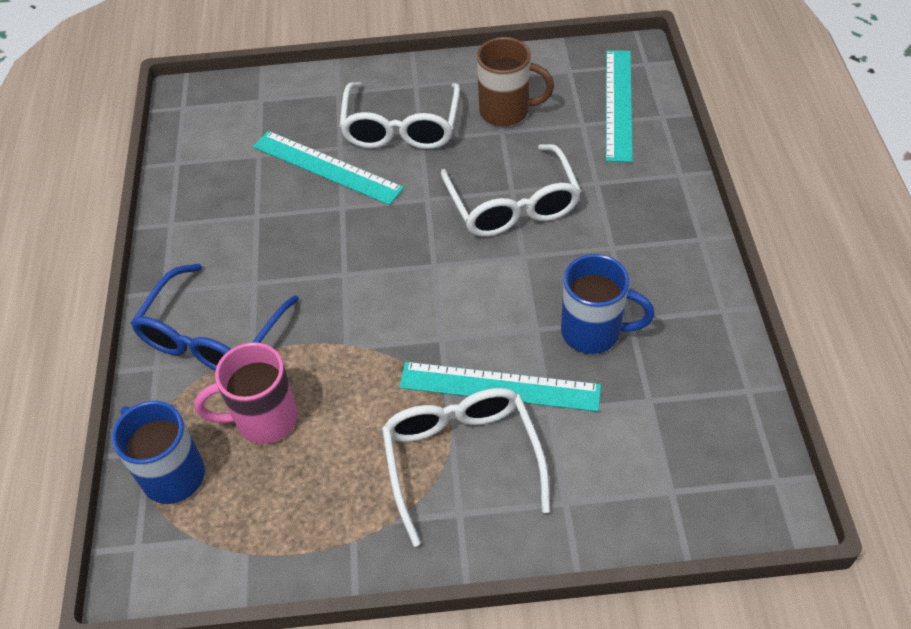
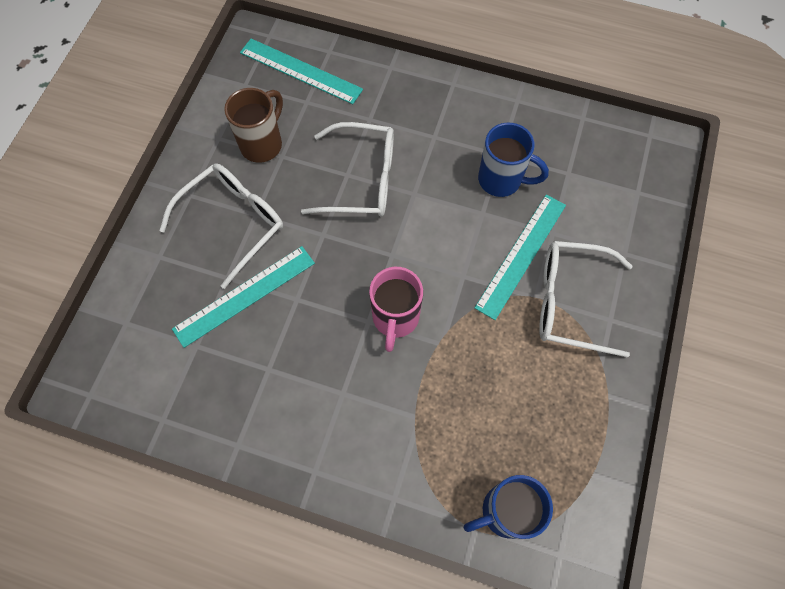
camera: 70 degrees left, 15 degrees up
(212, 335) = (382, 442): blue glasses -> none
(264, 419) = (483, 426): pink mug -> pink mug (395, 318)
(401, 127) = (232, 223): white glasses -> white glasses turned 75 degrees counterclockwise
(593, 332) = (501, 180): blue mug -> blue mug turned 75 degrees clockwise

